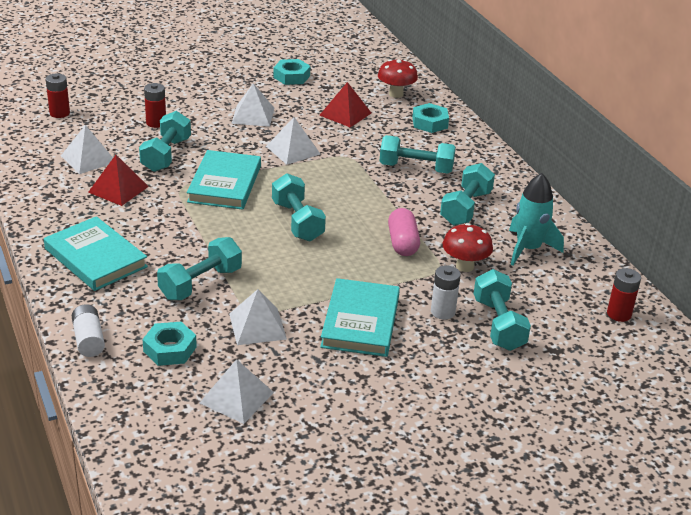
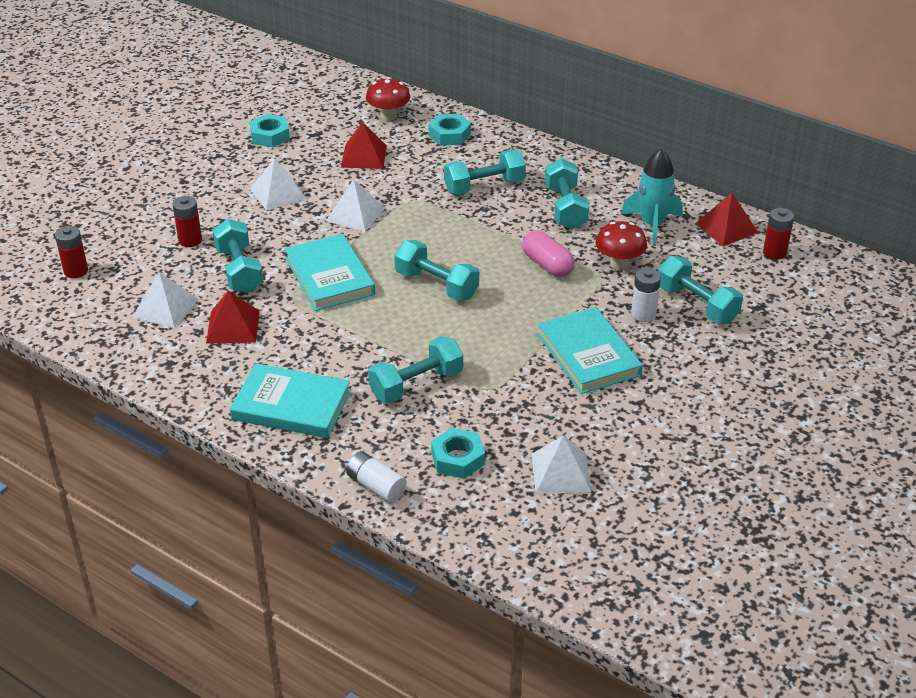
camera: 30 degrees left, 5 degrees up
(200, 283) = (416, 384): turquoise dumbbell -> turquoise dumbbell turned 45 degrees clockwise
(257, 326) = (508, 400): white pyramid -> none
(594, 277) = (726, 228): none -> red pyramid

